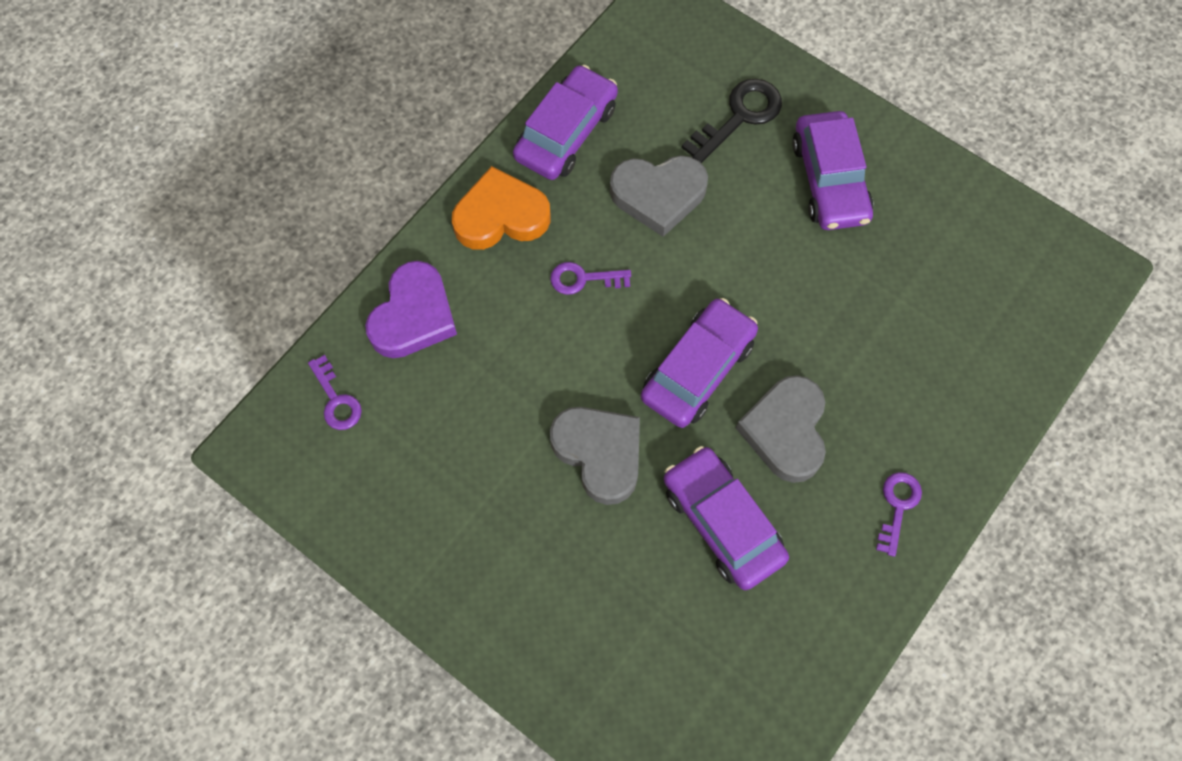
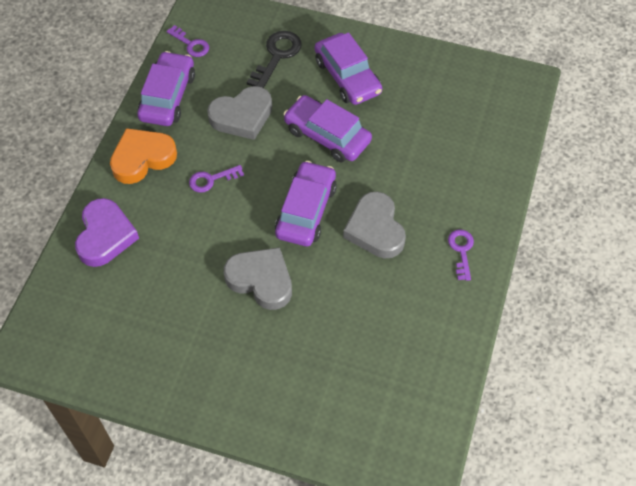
camera: 20 degrees left, 10 degrees down
(336, 400) = (70, 303): purple key -> purple key (191, 44)
(722, 522) = (356, 295): purple car -> purple car (327, 135)

